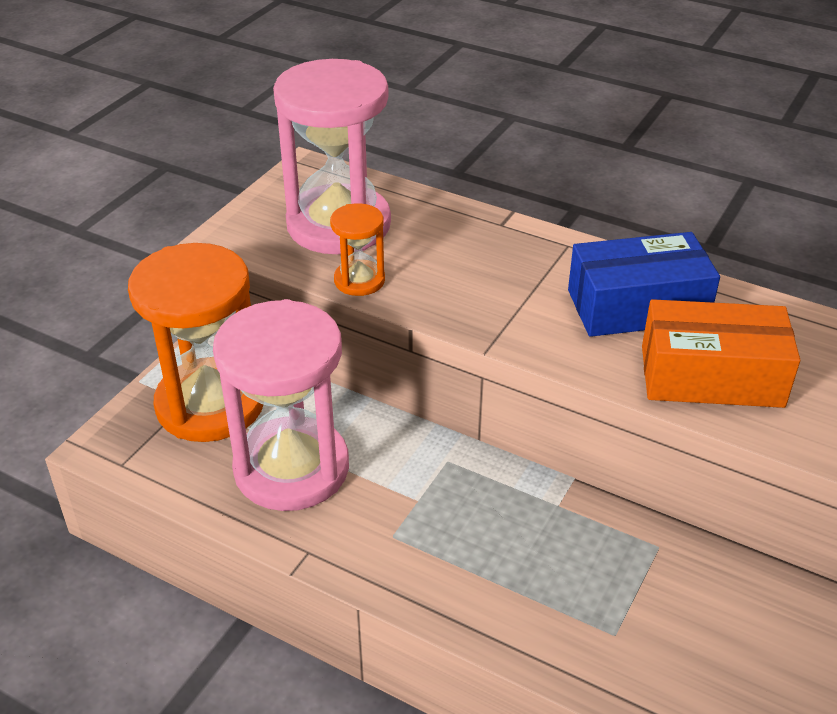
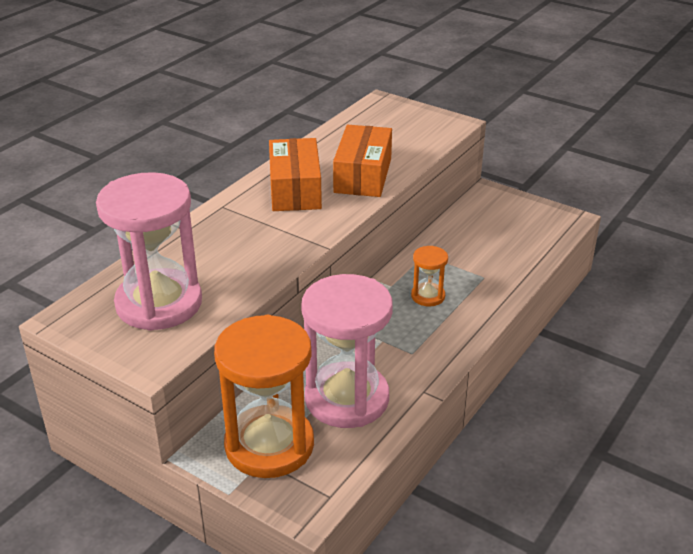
camera: 85 degrees left, 5 degrees down
(359, 280) = (237, 295): orange hourglass -> orange hourglass (428, 296)
(637, 306) = (295, 189): blue box -> orange box

